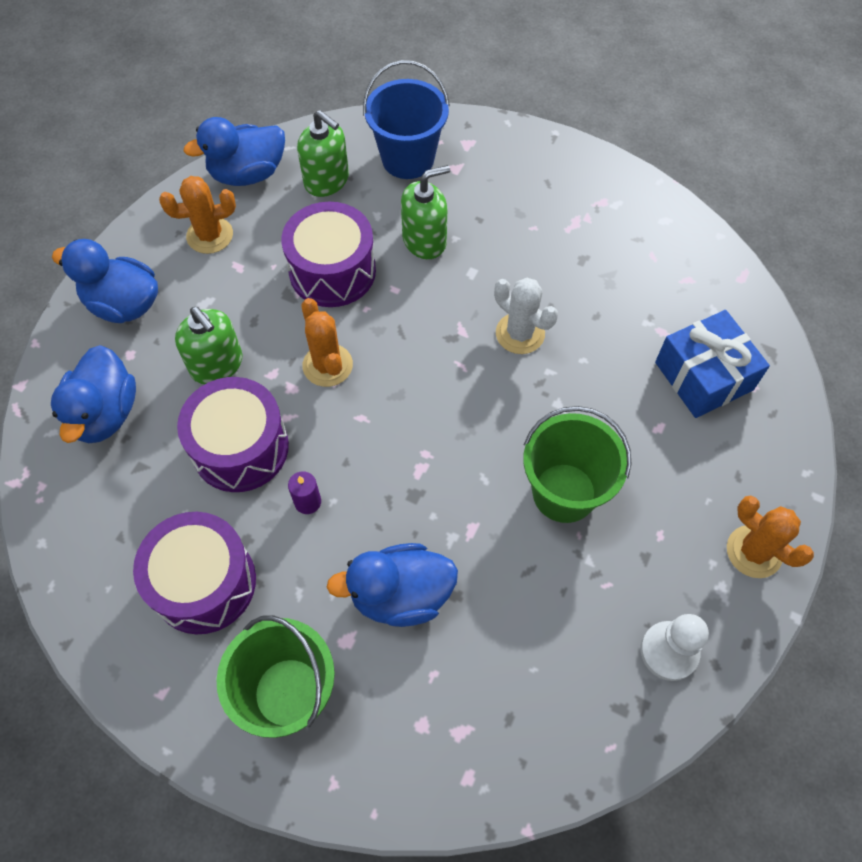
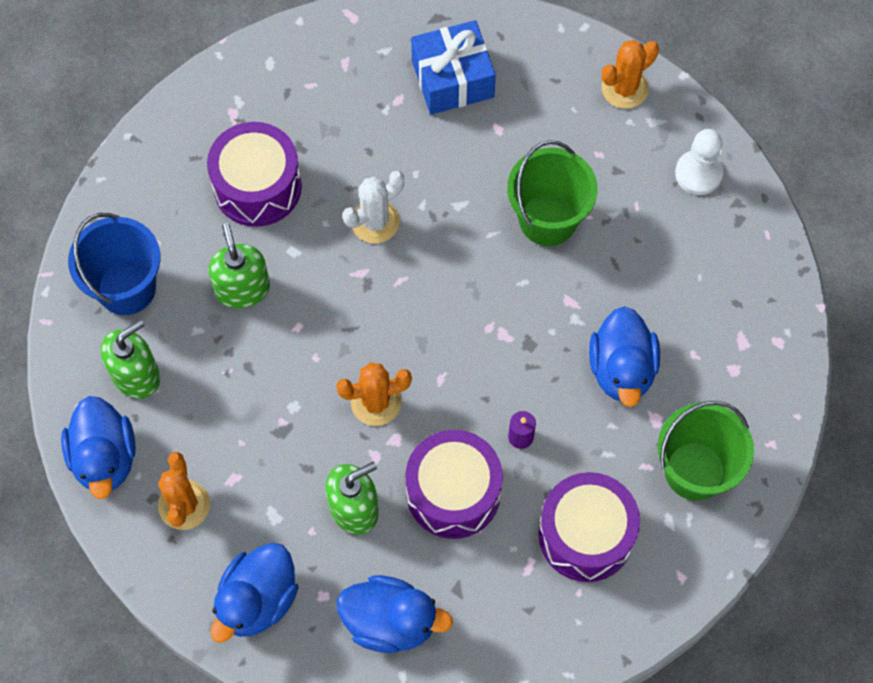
camera: 80 degrees left, 5 degrees up
(332, 271) = (261, 384): purple drum -> purple drum (257, 186)

